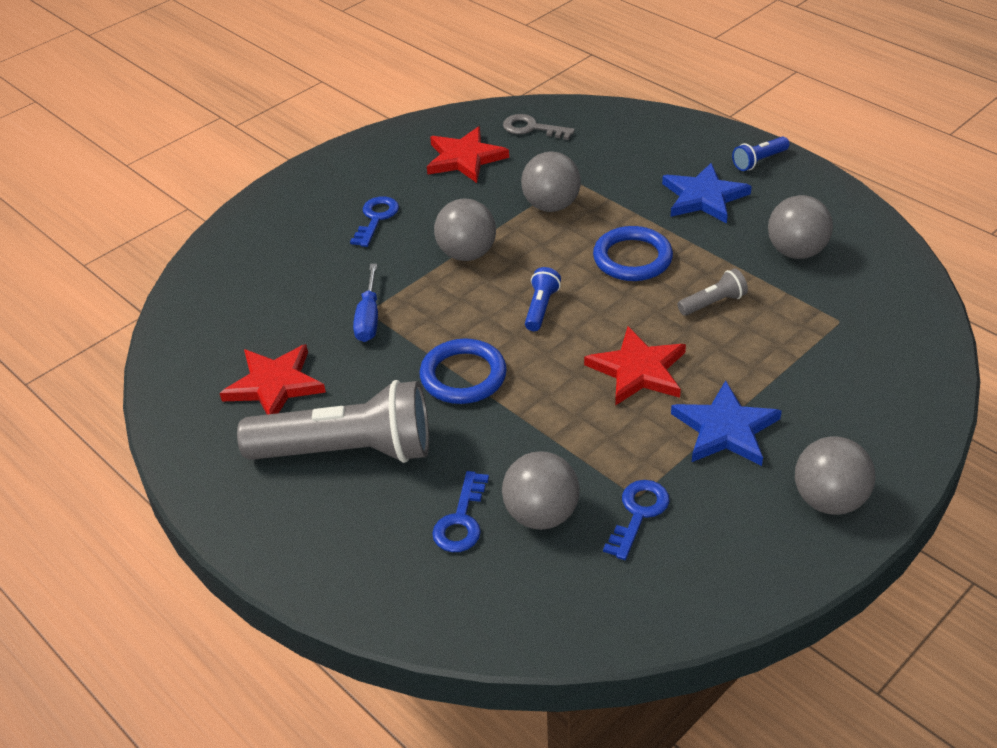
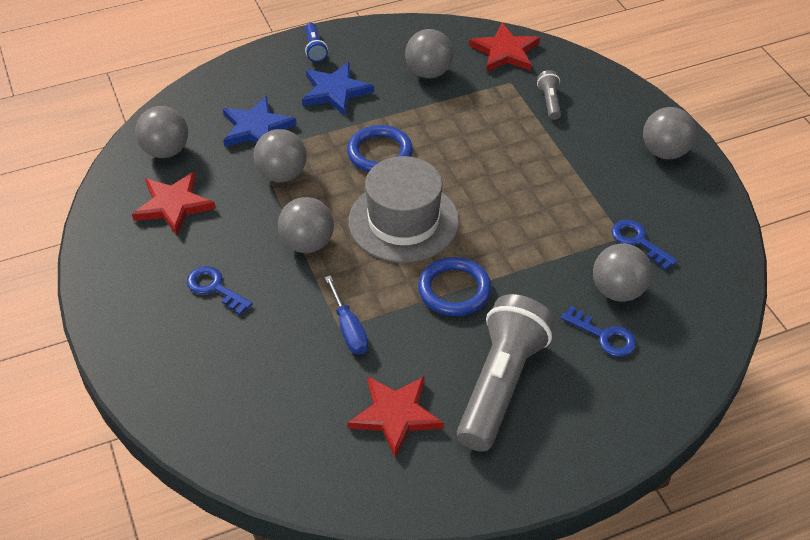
camera: 70 degrees left, 5 degrees up
(368, 318) = (349, 329): blue screwdriver -> blue screwdriver turned 45 degrees clockwise
(532, 128) = (166, 151): grey key -> grey ball
(541, 308) = (403, 221): blue flashlight -> grey hat
(638, 370) = (503, 193): red star -> red star (505, 52)
(713, 303) = (456, 131): grey flashlight -> grey flashlight (549, 101)
(725, 429) = (582, 173): blue star -> blue star (256, 128)

